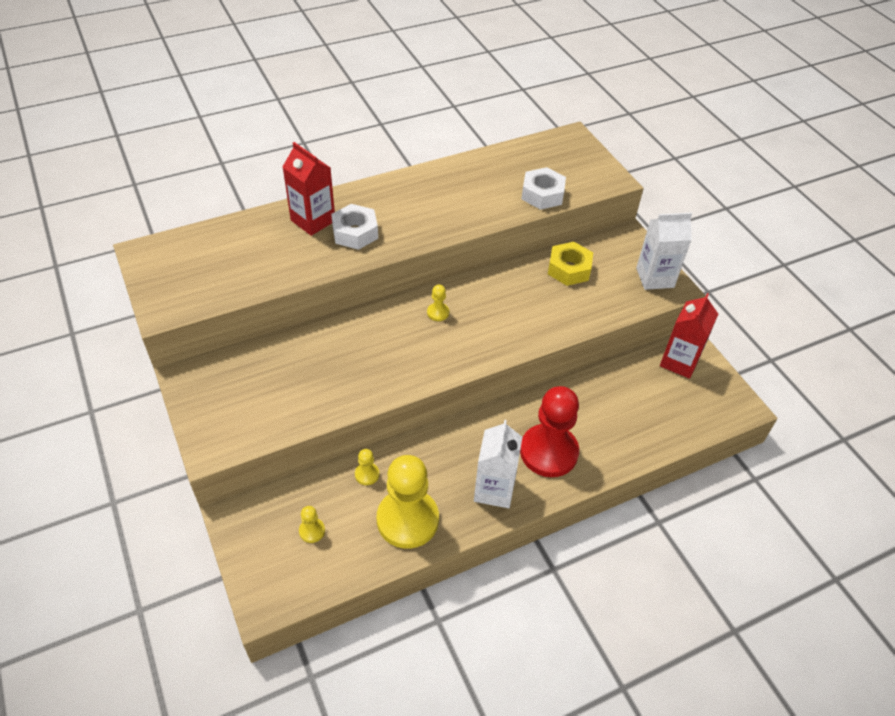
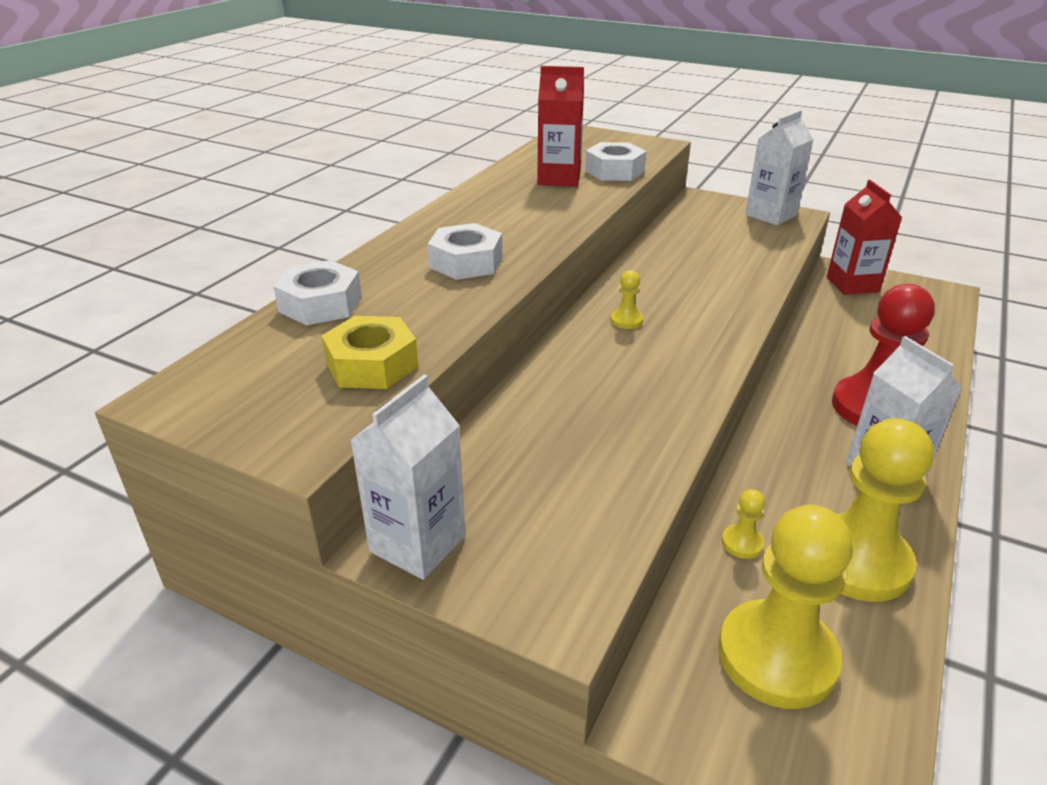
camera: 35 degrees left, 15 degrees down
(195, 381) = (417, 544): none -> white carton
(255, 226) = (320, 304): none -> white nut
(312, 531) = (777, 656): yellow pawn -> yellow pawn, size x2.44
(313, 220) = (395, 272): red carton -> red carton (559, 178)
(569, 269) = (692, 237): yellow nut -> yellow nut (372, 364)

